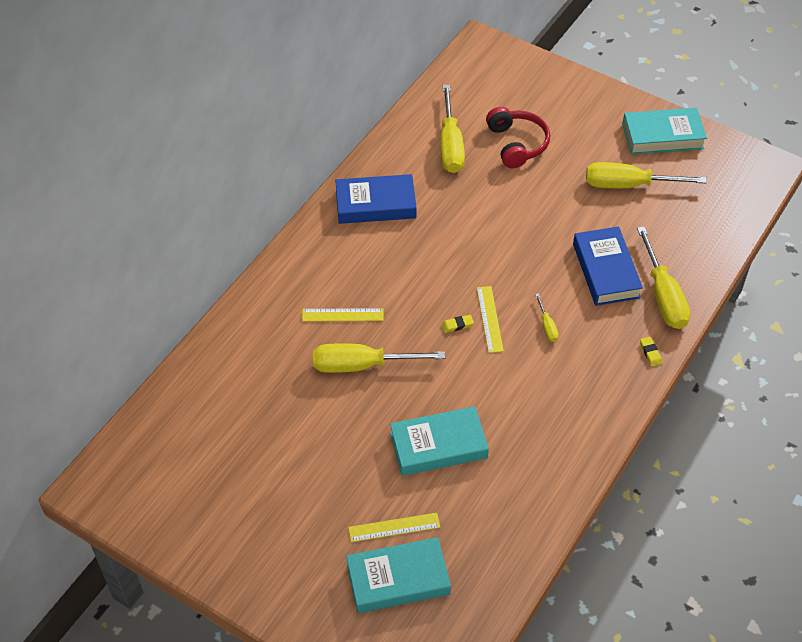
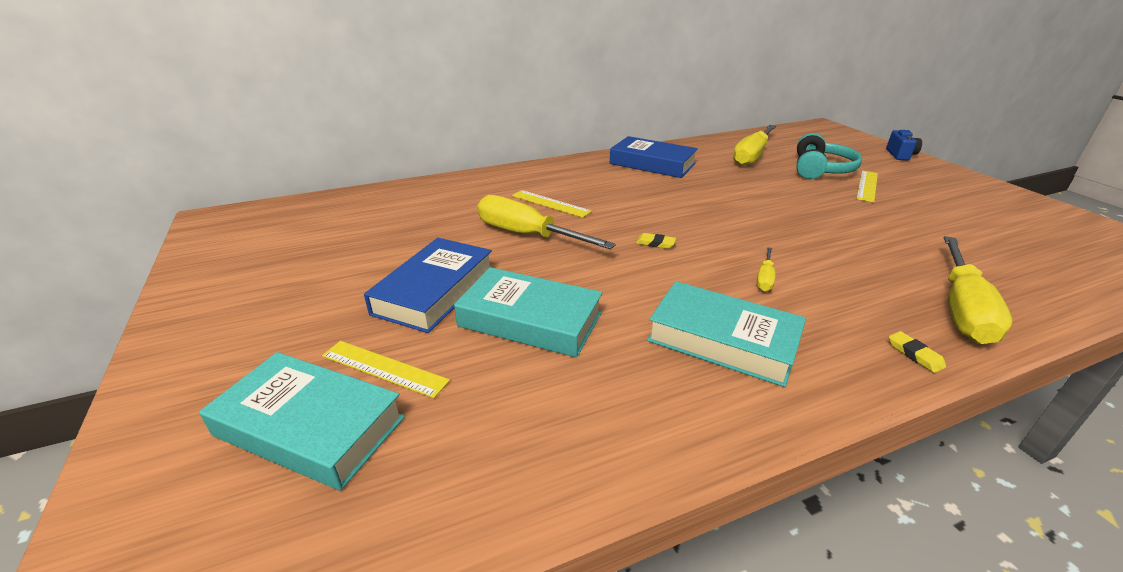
camera: 35 degrees right, 20 degrees down
(489, 319) = (696, 251): yellow ruler -> yellow ruler (867, 186)
(516, 144) = (820, 169): red headphones -> turquoise headphones
(568, 81) = (900, 155): none -> blue camera
(605, 270) = (878, 264): blue book -> blue book (434, 291)
(627, 185) = (943, 218): yellow screwdriver -> none
(650, 353) = (915, 354): yellow eraser -> yellow eraser turned 45 degrees counterclockwise
(662, 136) = (1006, 202): turquoise book -> turquoise book (723, 340)

